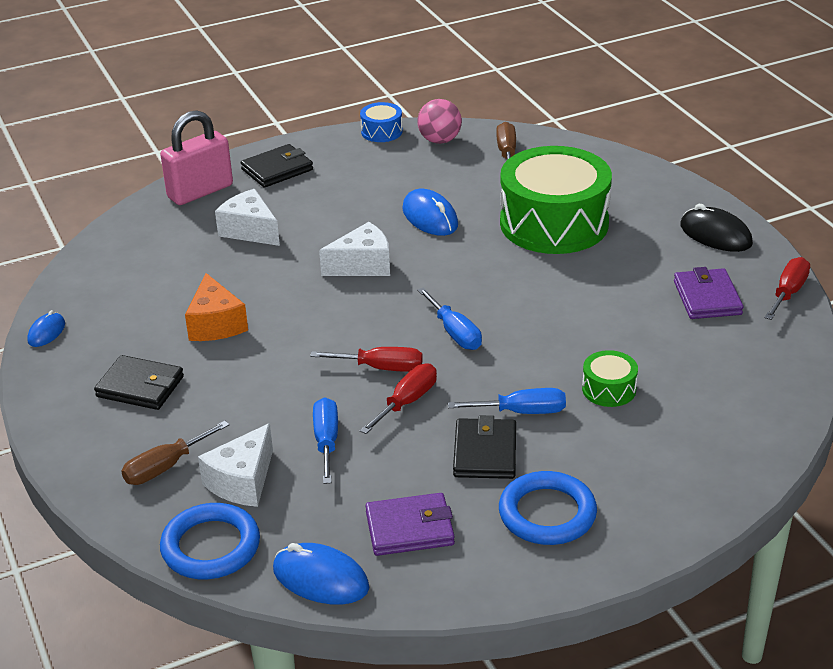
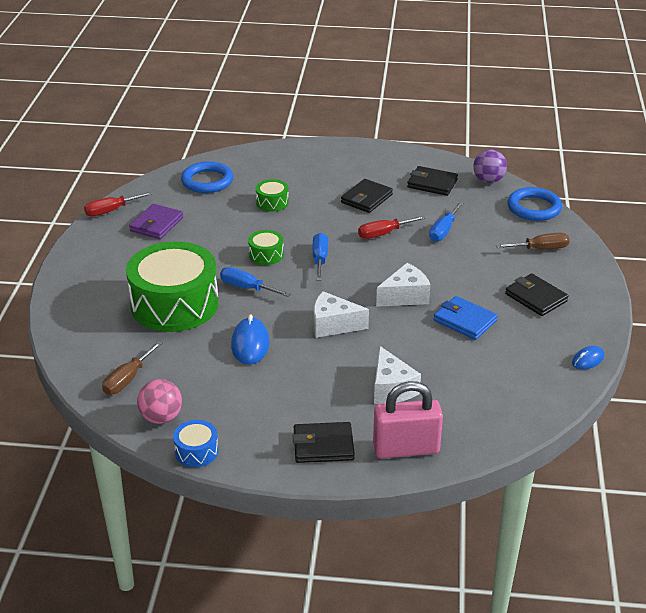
camera: 150 degrees left, 0 degrees up
(215, 324) = (465, 321): orange cheese -> blue wallet
(242, 481) = (501, 228): white cheese -> white cheese (405, 296)
(320, 579) = (488, 180): blue mouse -> purple ball
(381, 368) = (381, 256): red screwdriver -> none
(410, 528) = (432, 183): purple wallet -> black wallet
(522, 412) = (328, 208): blue screwdriver -> blue screwdriver (247, 288)
(526, 312) = (266, 255): none -> green drum
(547, 513) = (363, 168): blue ring -> blue ring (207, 181)
(715, 235) = (92, 256): black mouse -> none

